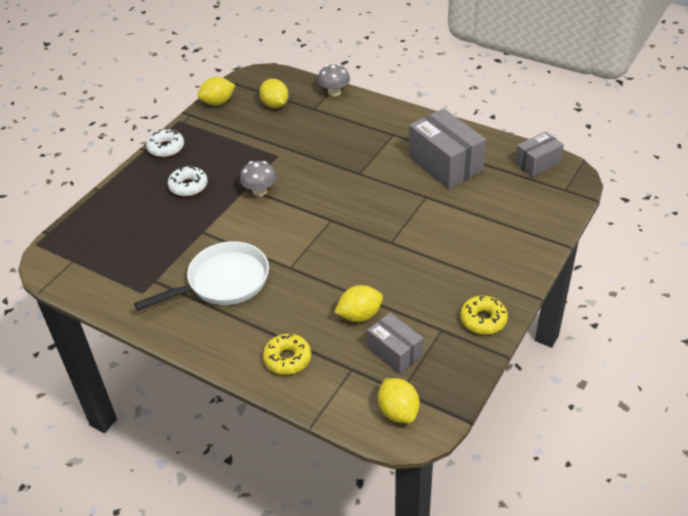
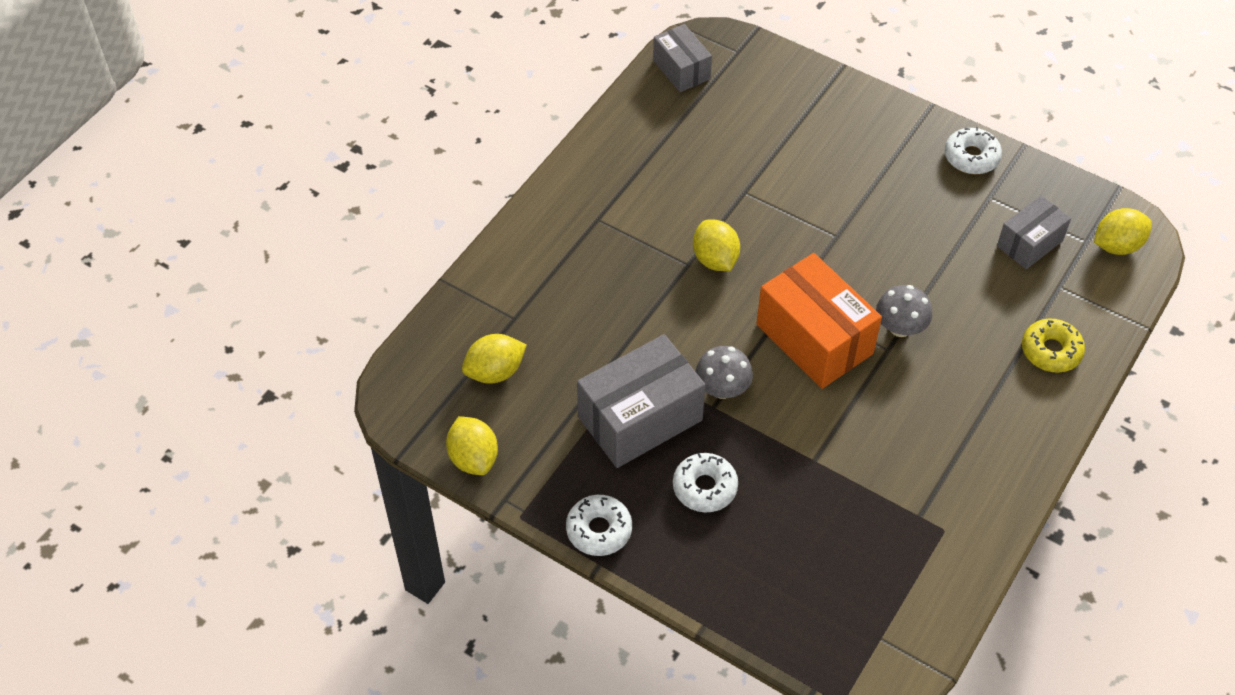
camera: 90 degrees left, 10 degrees up
(223, 282) = (919, 428): white pan -> none
(298, 231) = (814, 339): none -> orange box
(334, 92) = (472, 289): grey mushroom -> grey mushroom (900, 327)
(359, 315) = (972, 275): yellow lemon -> yellow lemon (715, 259)
(445, 164) = (675, 165): grey box -> grey box (640, 418)
(483, 320) = (971, 157): yellow donut -> white donut

